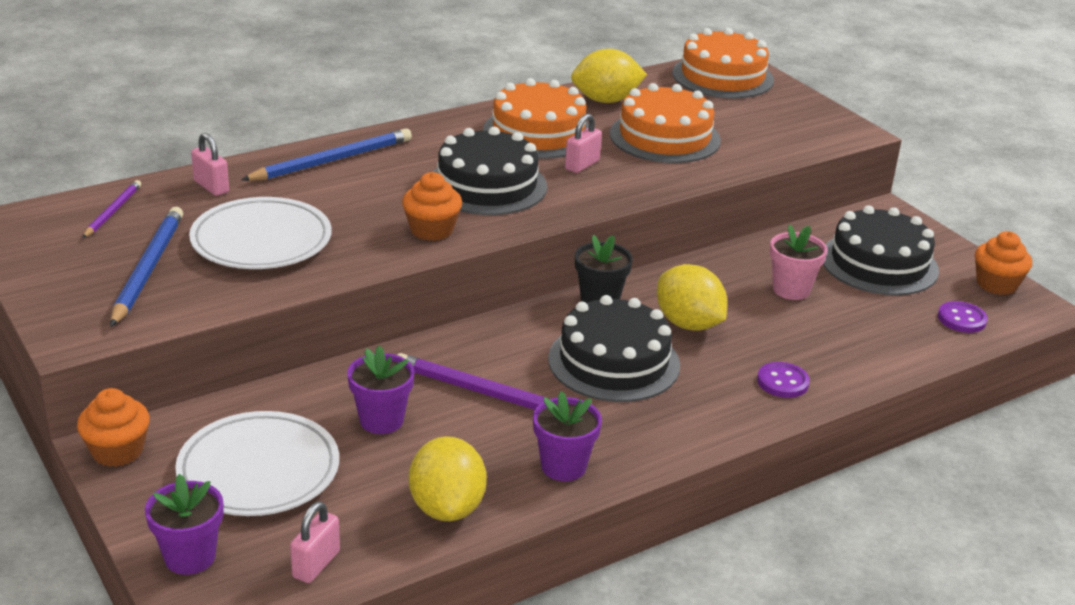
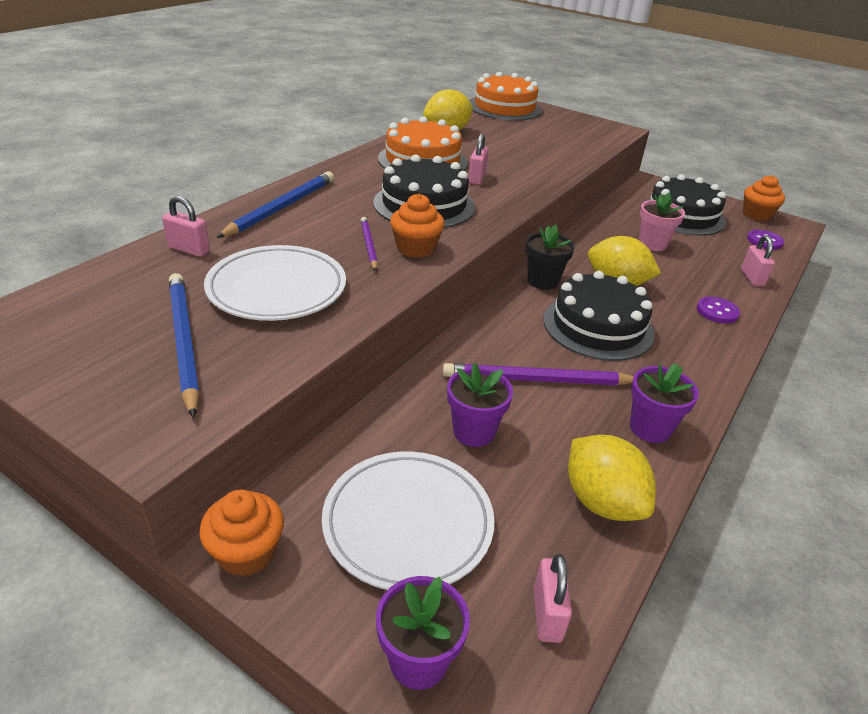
camera: 25 degrees left, 5 degrees up
(112, 211) = (104, 292): purple pencil -> purple pencil (368, 245)
(665, 137) = (511, 150): orange cake -> none
(881, 357) = (752, 278): none -> pink padlock

